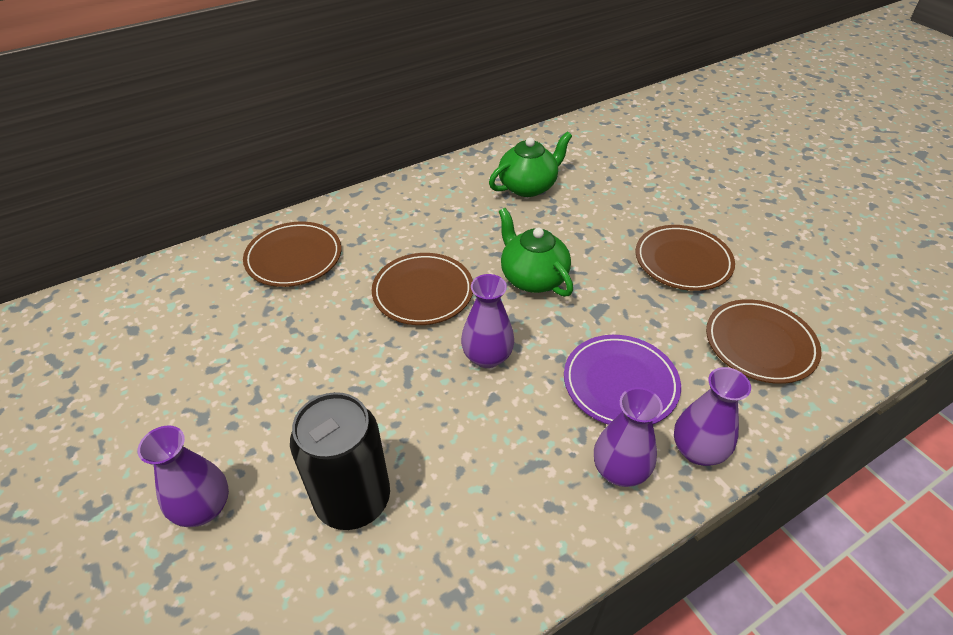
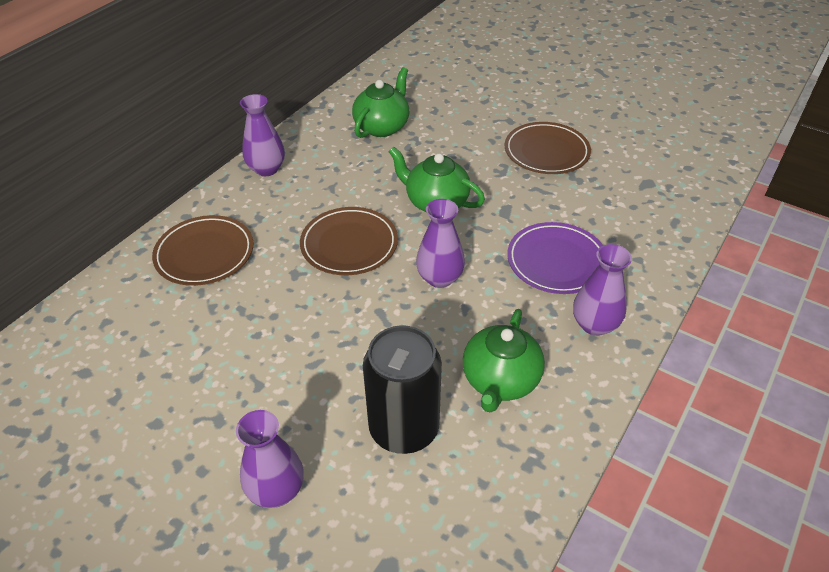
camera: 25 degrees left, 0 degrees up
(479, 490) = (500, 380): none -> green teapot
(697, 450) = (640, 289): purple vase -> purple vase (266, 169)
(760, 344) = (638, 197): brown plate -> none

